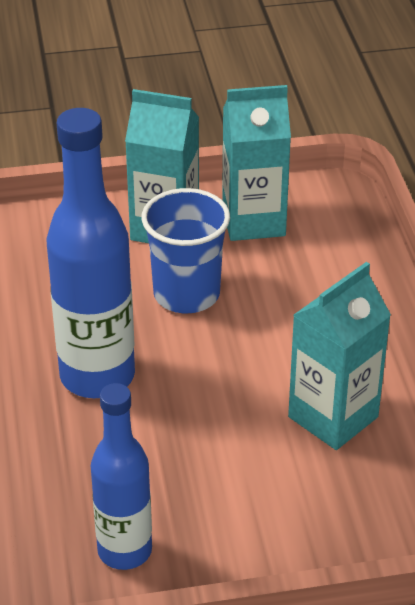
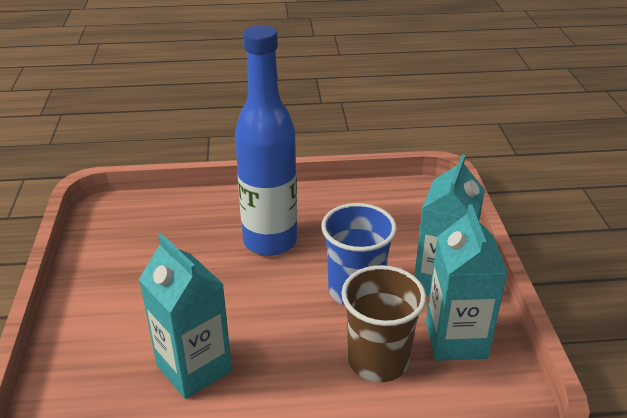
camera: 95 degrees right, 5 degrees down
(124, 551) = (109, 249): blue bottle -> none
(292, 275) = (378, 360): none -> brown cup

